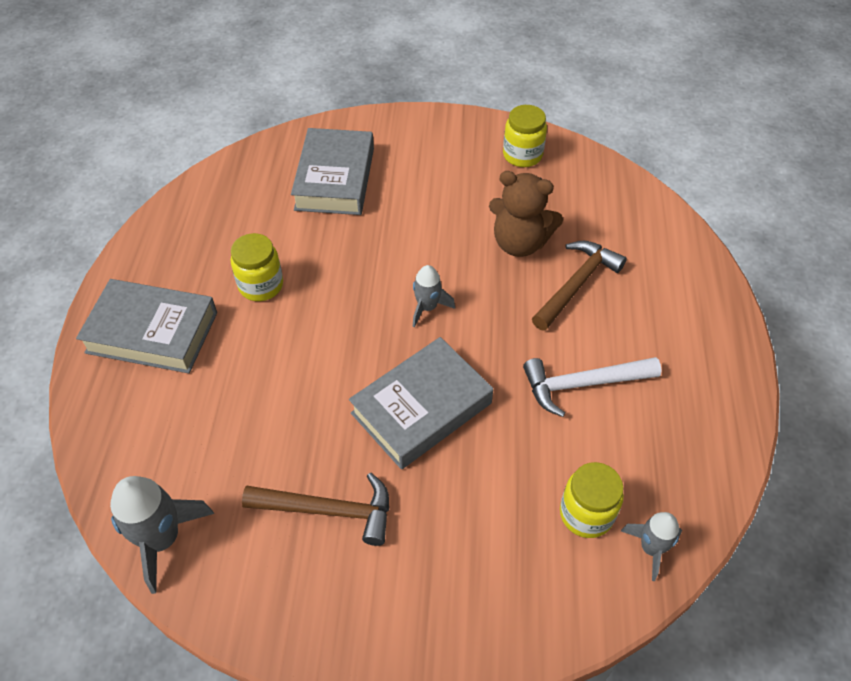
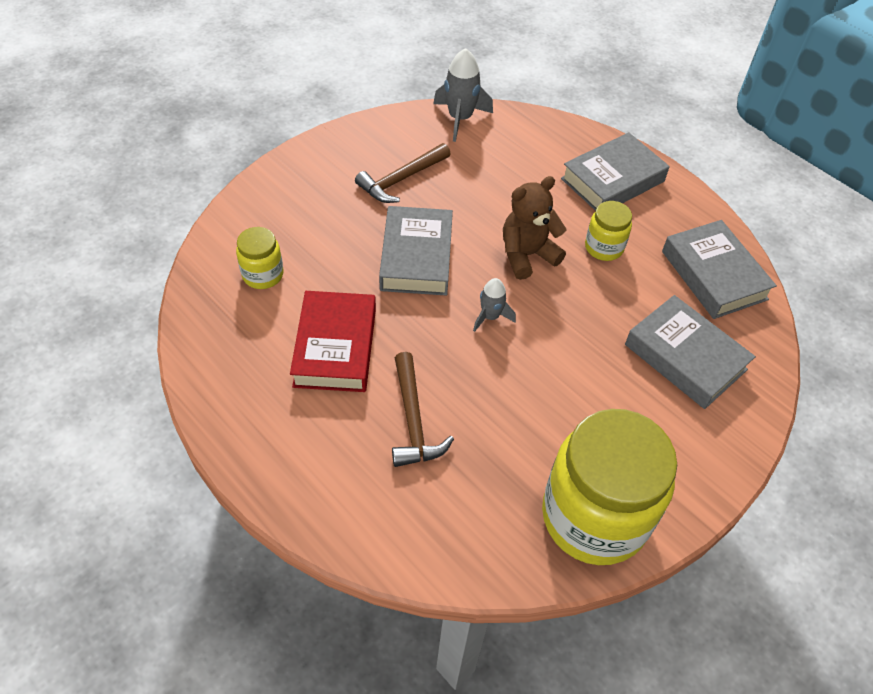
camera: 130 degrees right, 0 degrees up
(223, 204) = (714, 275): none -> grey book
(519, 243) = (492, 420): brown teddy bear -> brown teddy bear (527, 255)
(522, 155) = (594, 517): yellow jar -> yellow jar, size x2.17
(583, 384) = (335, 347): white hammer -> red book
(651, 548) = (210, 285): grey rocket -> none

